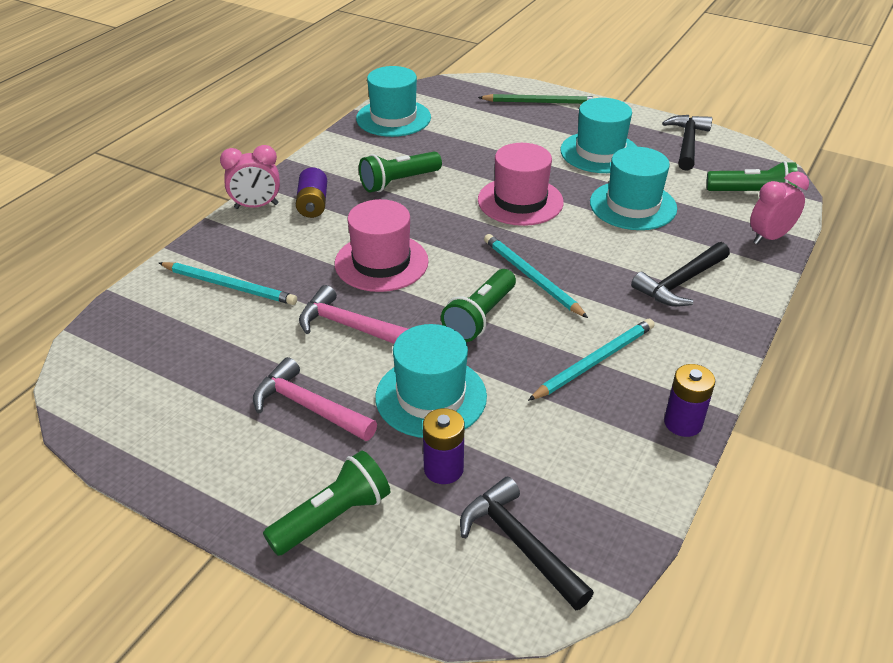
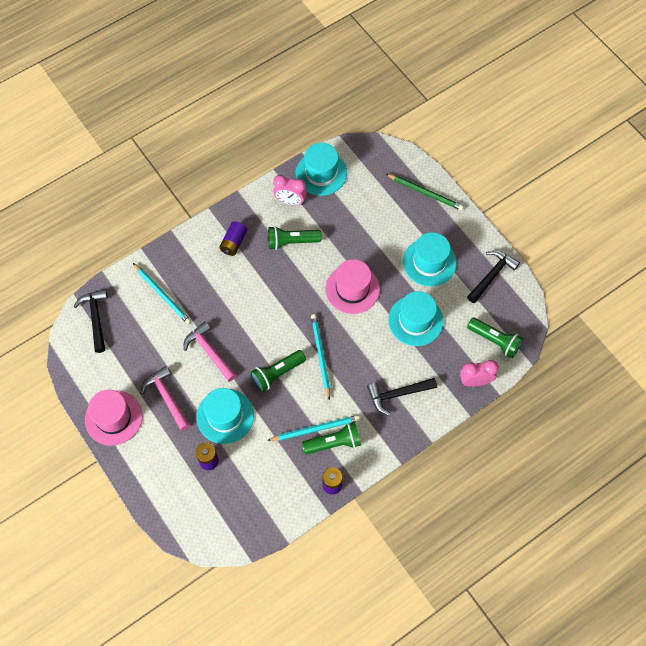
camera: 25 degrees right, 25 degrees up
(256, 206) = (202, 231): pink clock -> pink clock (290, 201)
(332, 517) = (150, 465): green flashlight -> green flashlight (334, 443)
(381, 262) = (248, 309): pink hat -> pink hat (113, 418)
(520, 544) = (219, 514): black hammer -> black hammer (96, 318)

